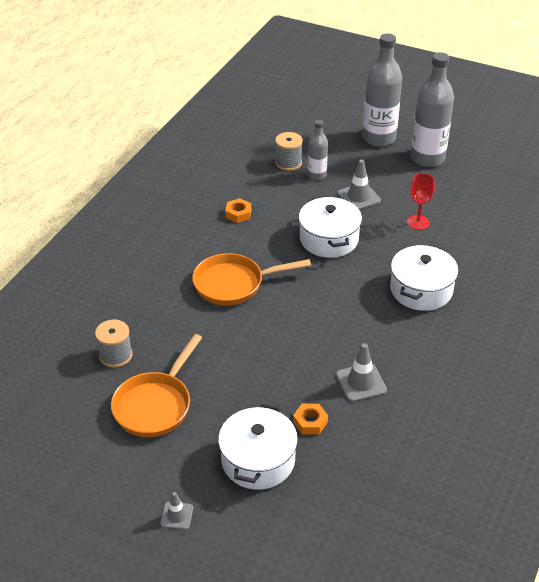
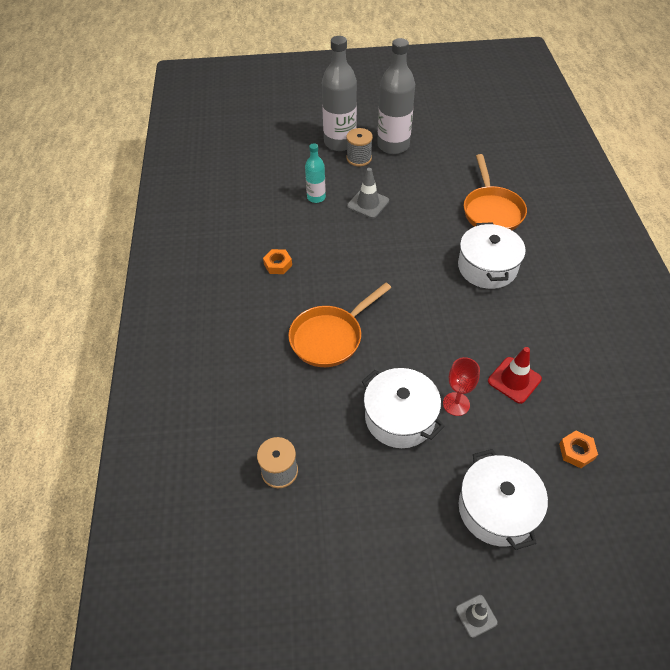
camera: 30 degrees left, 10 degrees up
(155, 405) = (360, 504): orange pan -> orange pan (491, 211)
(288, 163) = (282, 196): grey spool -> grey spool (359, 158)
(310, 422) = (507, 443): orange nut -> orange nut (576, 451)
(317, 175) = (316, 197): grey bottle -> turquoise bottle
(329, 239) = (375, 254): white pot -> white pot (400, 417)
(361, 382) = (514, 380): grey traffic cone -> red traffic cone
(418, 222) = (434, 206): red goblet -> red goblet (456, 404)

